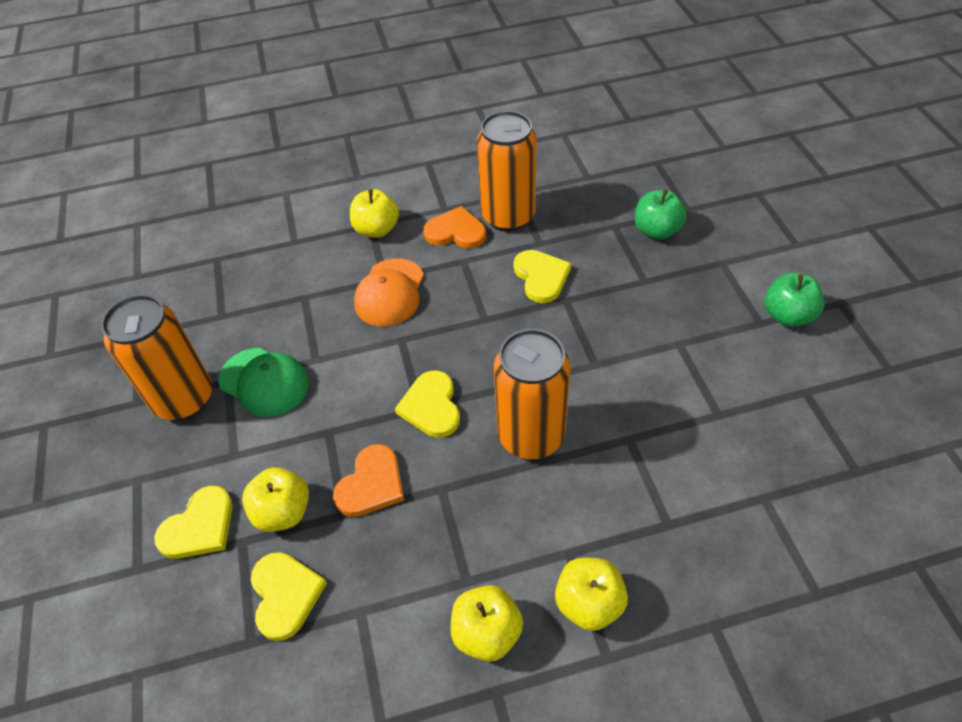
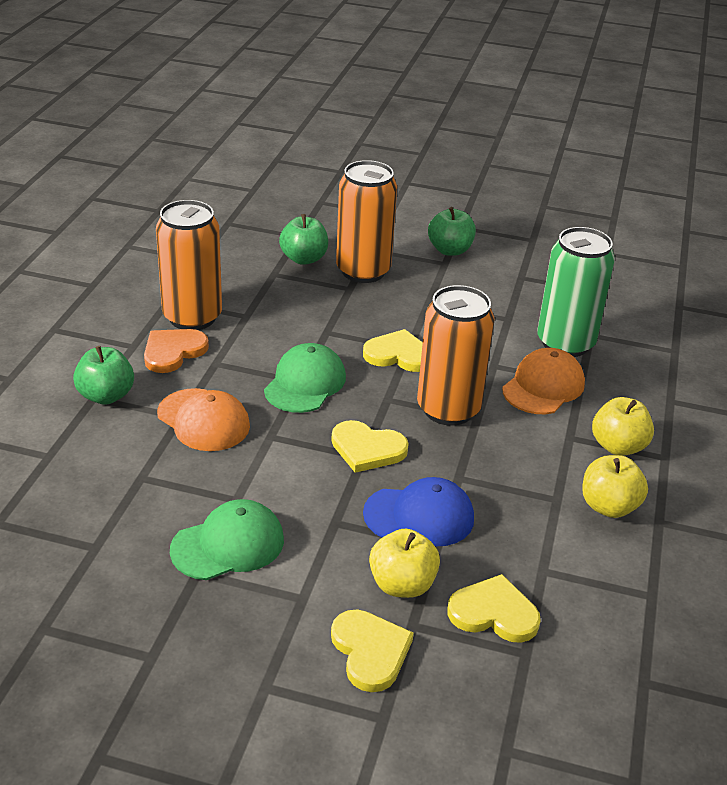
camera: 65 degrees left, 15 degrees down
(184, 399) = (187, 614): orange can -> orange can (363, 271)
(371, 484) = (419, 516): orange heart -> blue cap
(376, 229) = (106, 396): yellow apple -> green apple
(484, 324) = (305, 383): none -> green cap
(541, 277) = (287, 332): yellow heart -> yellow heart (398, 355)
(631, 495) = (543, 386): none -> orange cap
(724, 482) = (565, 343): none -> green can

